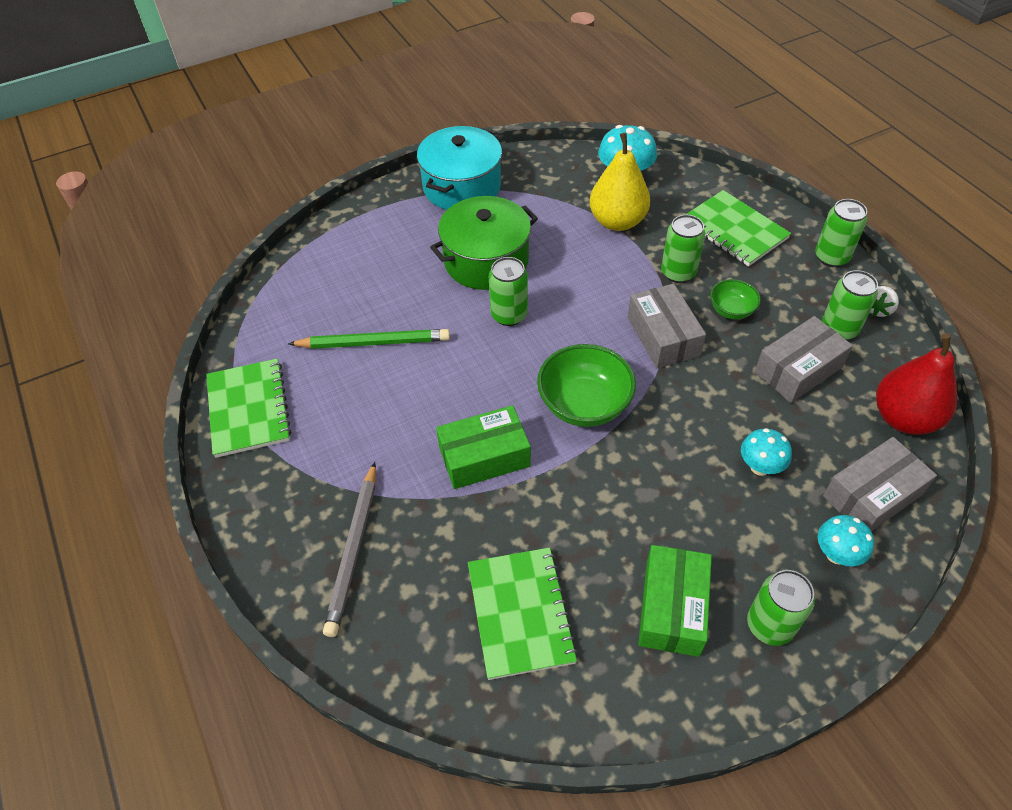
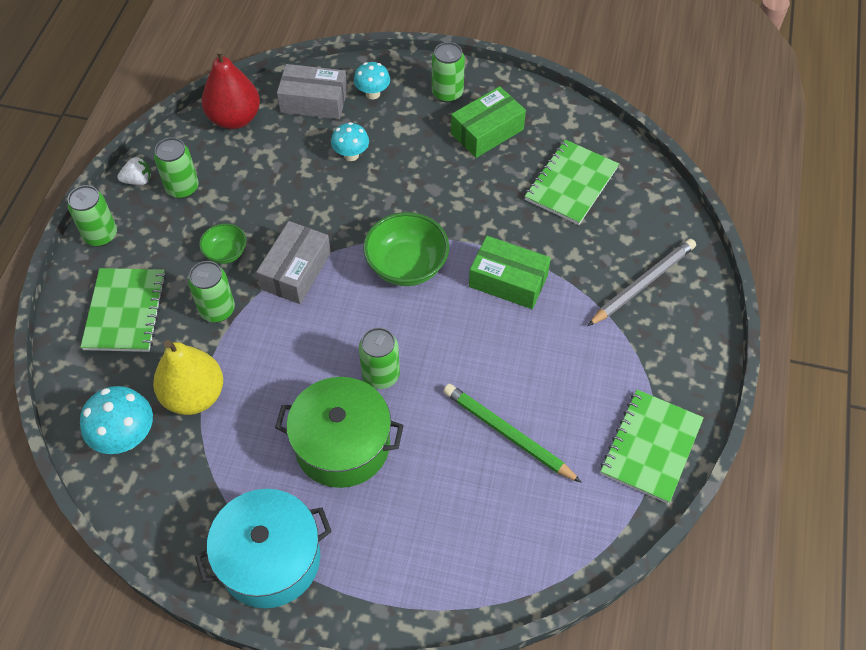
camera: 140 degrees left, 5 degrees up
(798, 369) = (247, 185): grey box -> none

